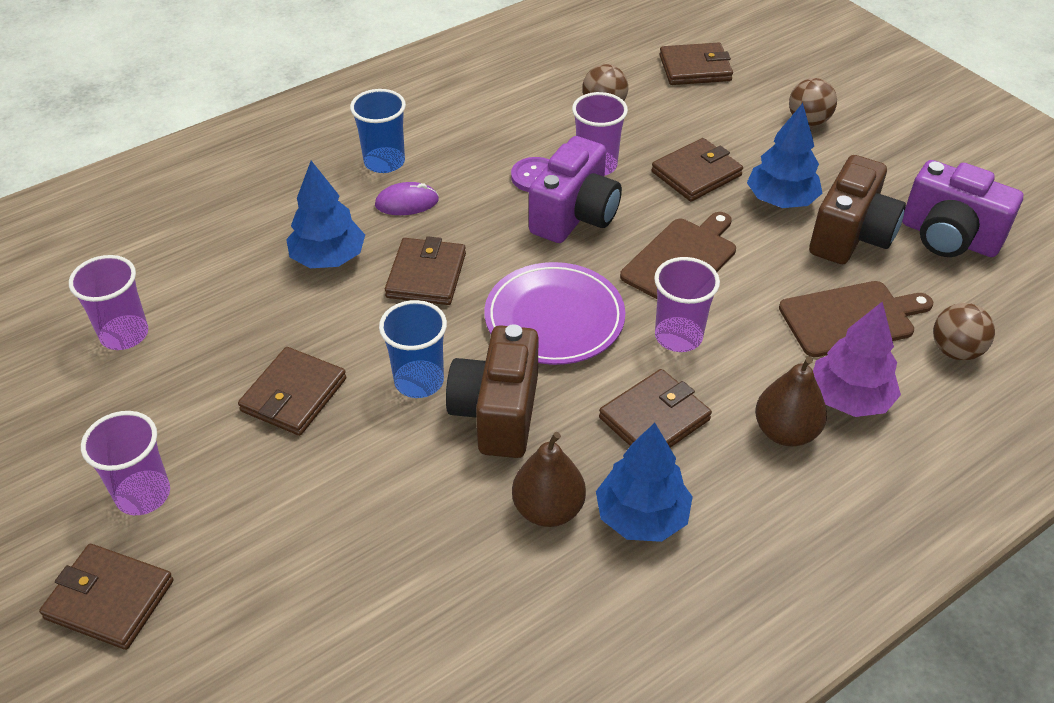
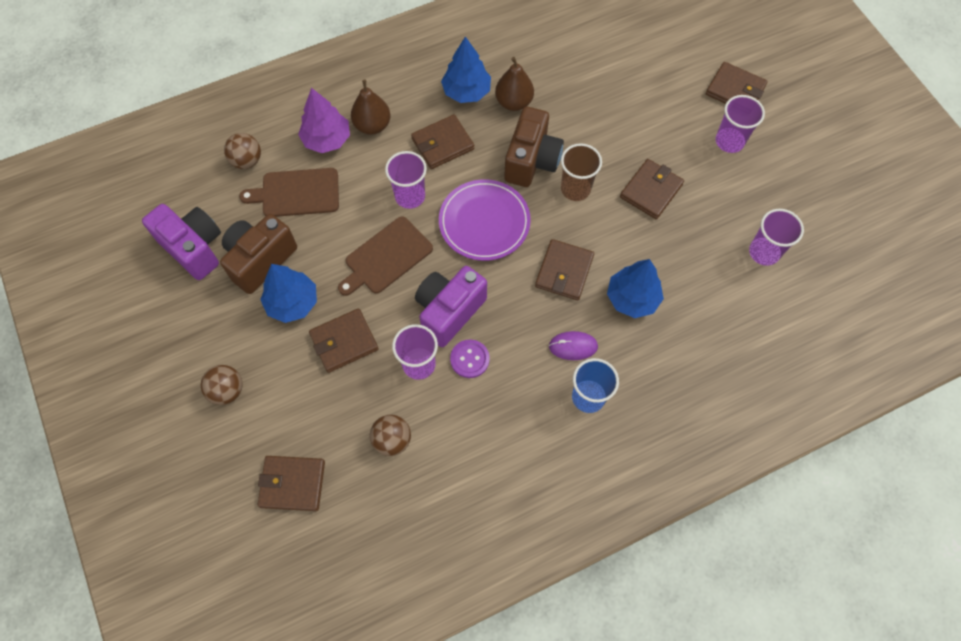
camera: 170 degrees left, 20 degrees up
(419, 381) = (575, 189): blue cup -> brown cup

